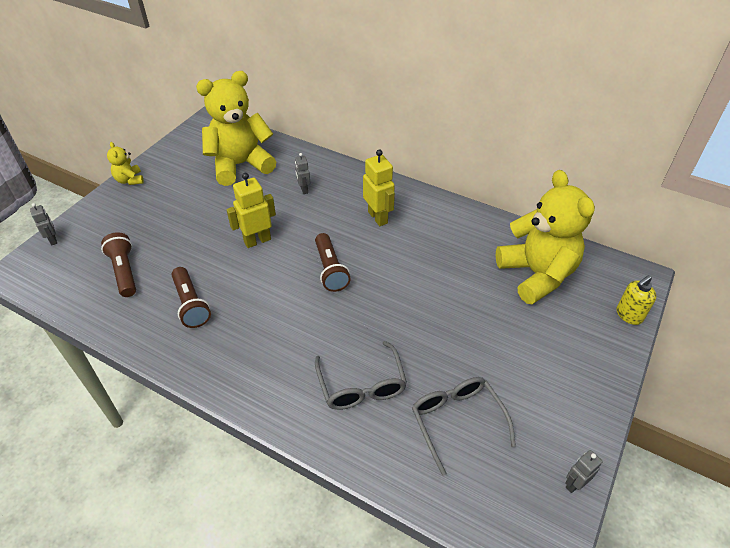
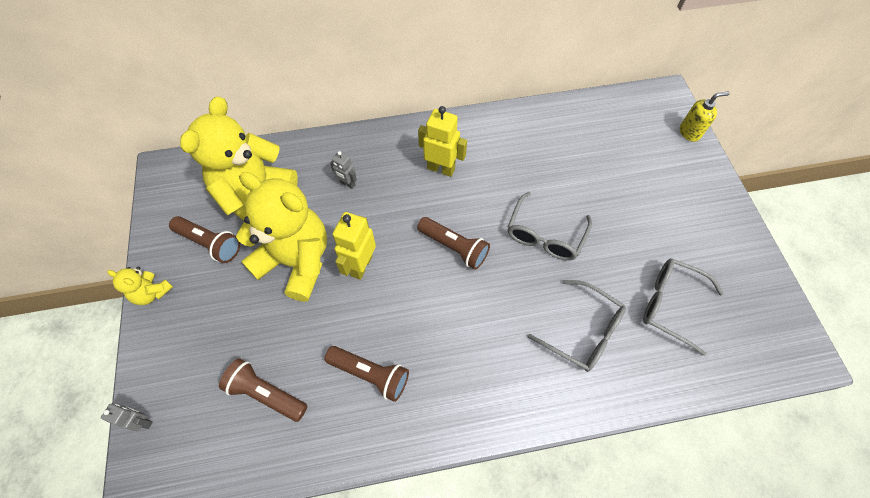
camera: 40 degrees left, 15 degrees up
(187, 174) = (210, 243): none -> brown flashlight
(407, 305) = (545, 235): none -> grey glasses
(536, 274) = (605, 140): yellow teddy bear -> yellow teddy bear (296, 261)
(574, 484) = (776, 290): grey robot -> none
(629, 315) = (689, 132): yellow soap dispenser -> yellow soap dispenser turned 120 degrees counterclockwise

